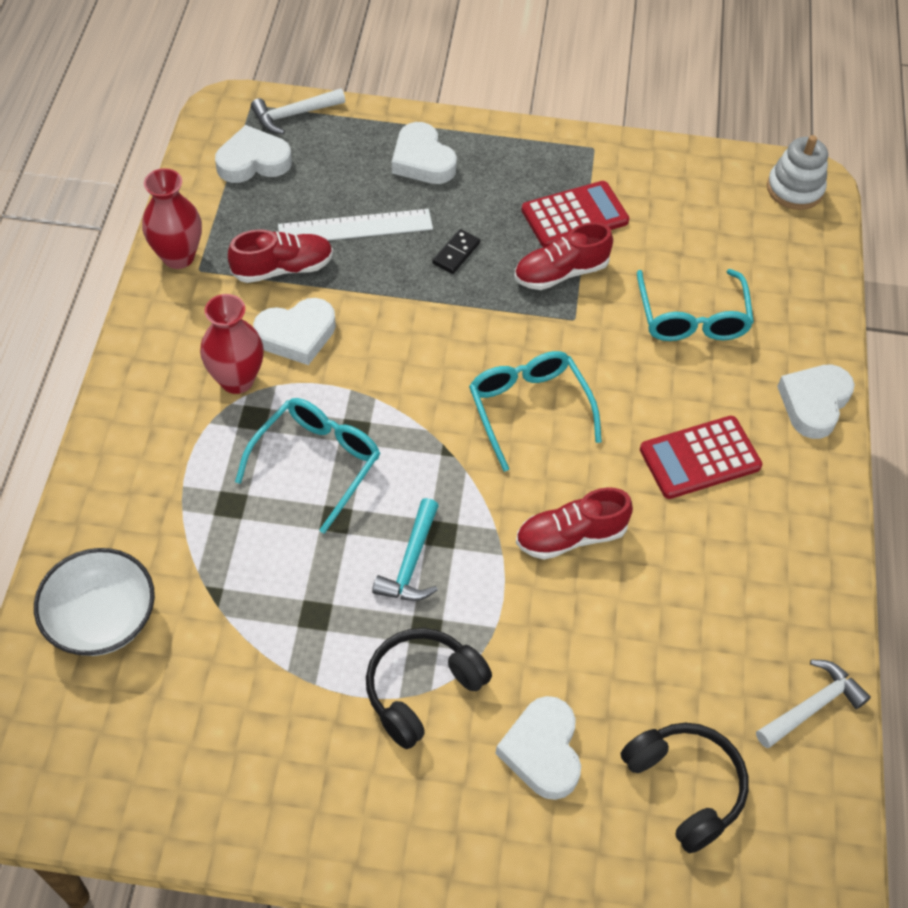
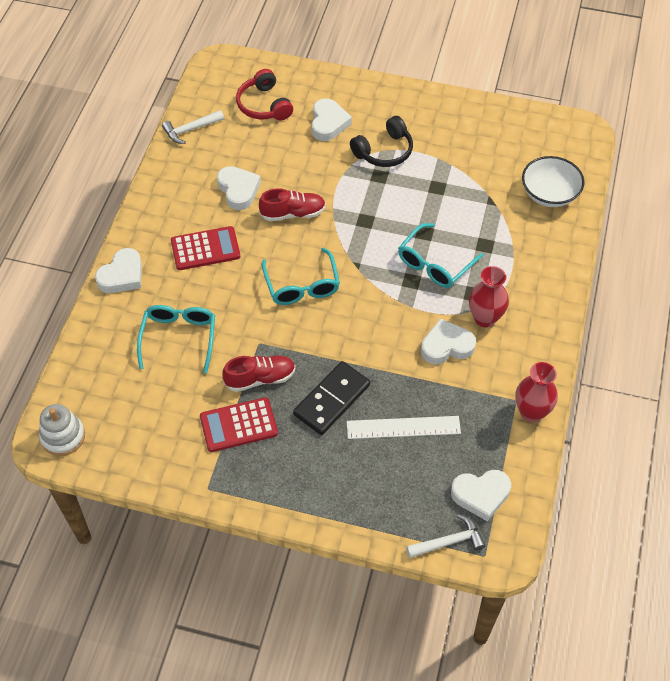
camera: 170 degrees left, 0 degrees up
(283, 268) = (456, 397): red shoe -> none
(411, 562) = (384, 208): turquoise hammer -> none
(422, 160) = (347, 486): white heart -> white heart (238, 190)
(456, 253) = (332, 400): black domino -> black domino, size x2.09
(685, 787) = (264, 105): black headphones -> red headphones

